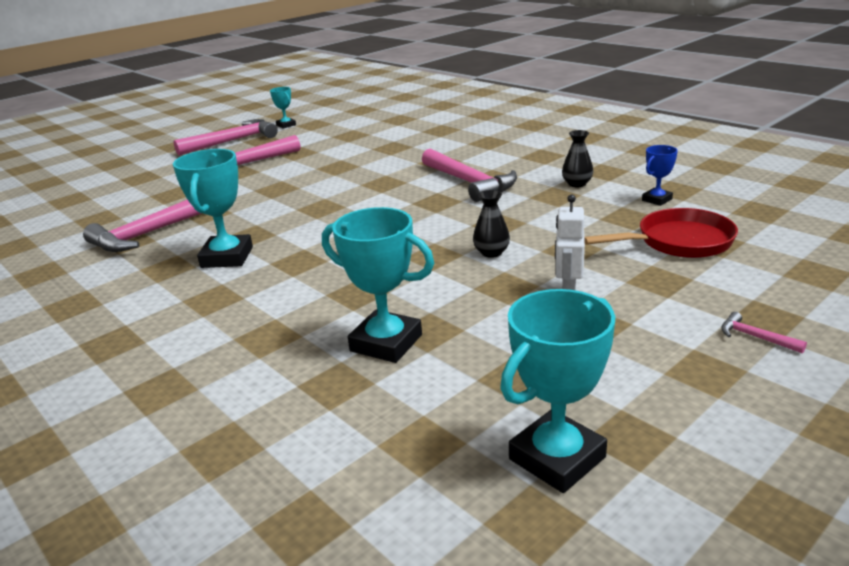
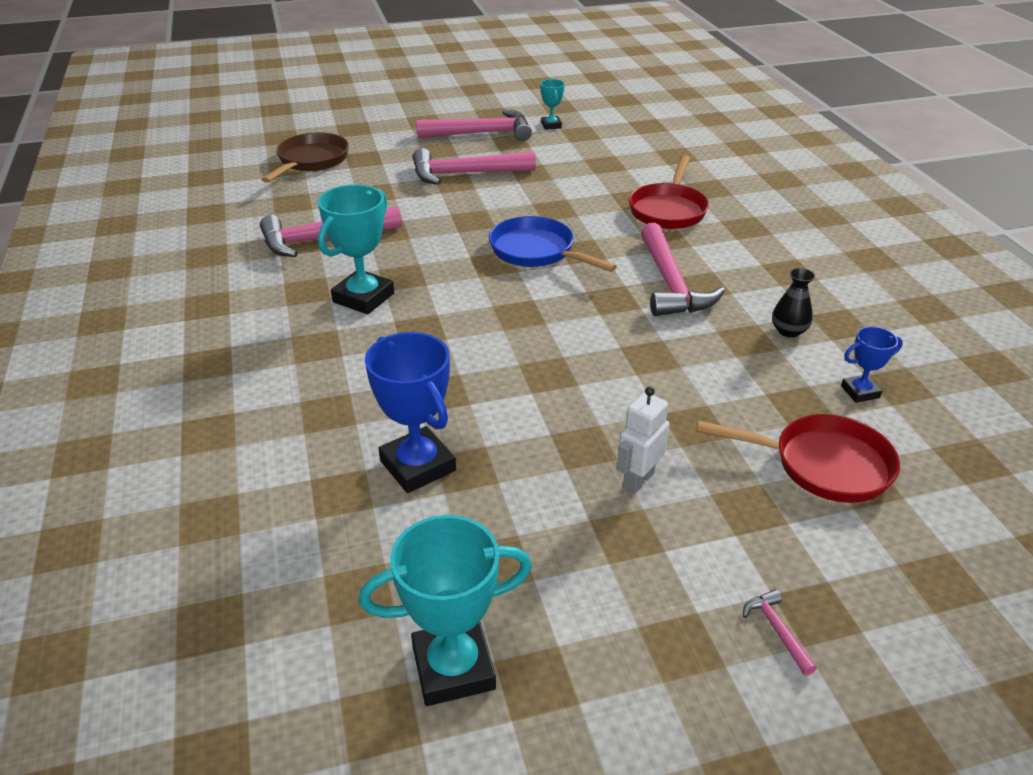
camera: 25 degrees right, 10 degrees up
(91, 190) = (311, 161): none -> brown pan
(348, 192) = (536, 251): none -> blue pan
(386, 343) = (418, 466): turquoise trophy -> blue trophy
(424, 147) = (668, 210): none -> red pan
(491, 252) = (608, 394): black vase -> none

